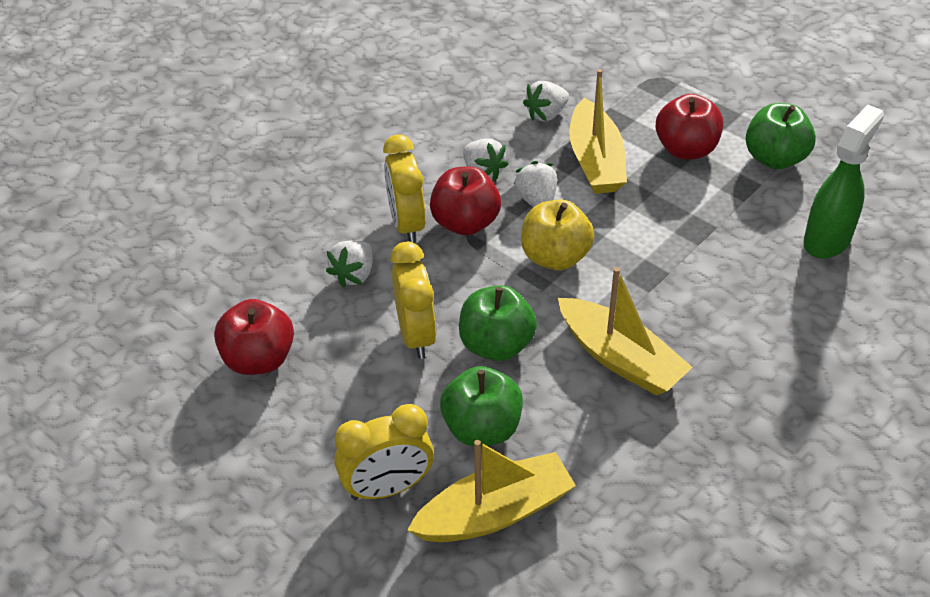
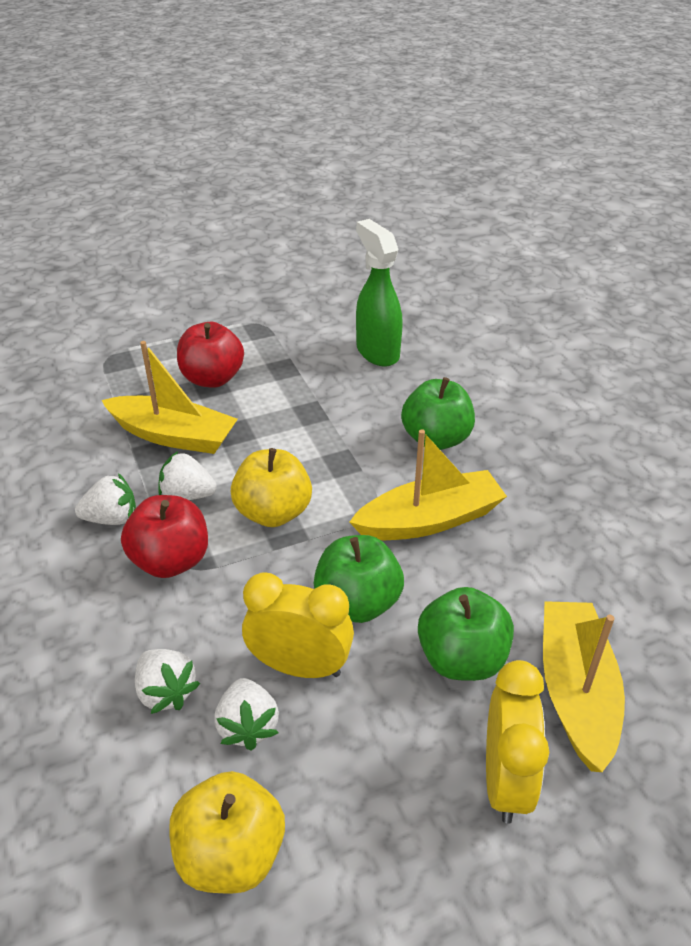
camera: 65 degrees left, 5 degrees down
(259, 359) = (231, 854): red apple -> yellow apple
(406, 224) = (129, 611): yellow clock -> none
(546, 114) = (78, 442): white strawberry -> white strawberry (248, 726)
(775, 158) = (268, 339): green apple -> green apple (436, 439)

